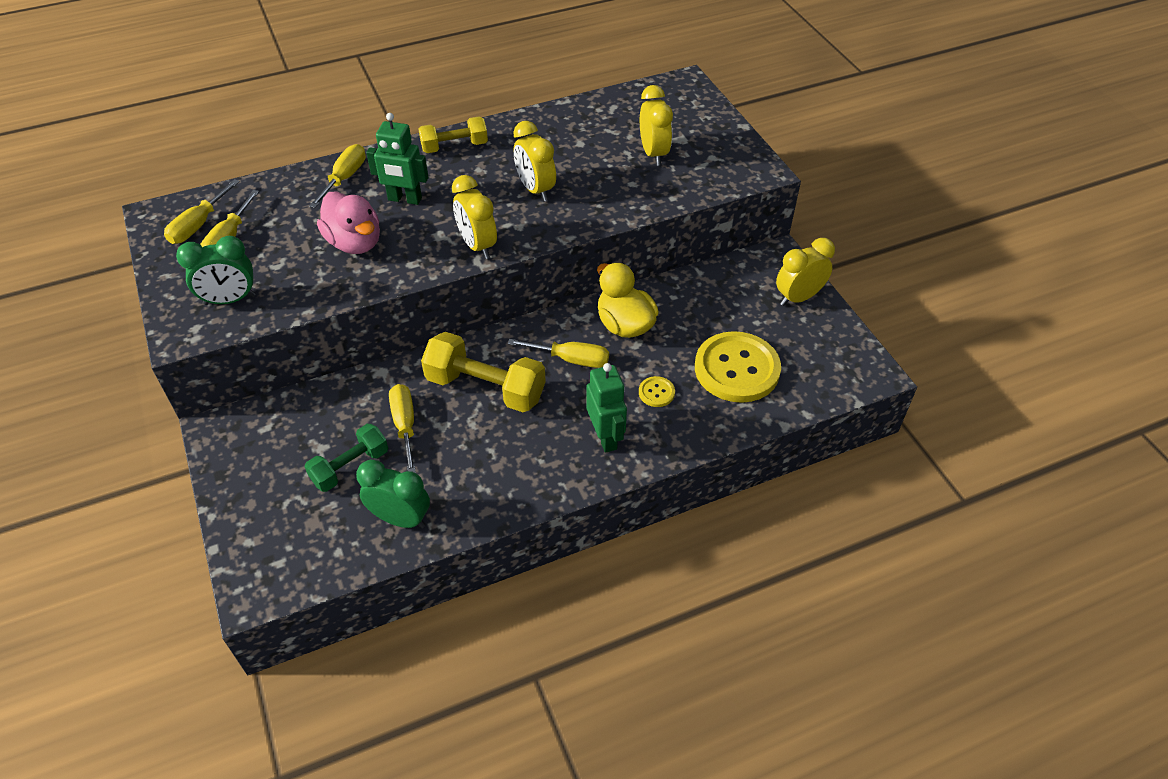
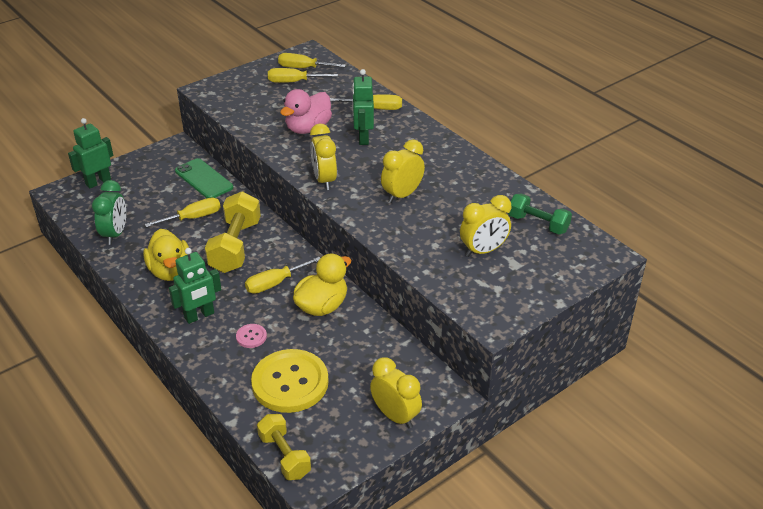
camera: 75 degrees right, 10 degrees down
(230, 300) = (238, 97): green clock -> none
(254, 535) = (98, 182): none -> green robot
(321, 405) = (204, 179): none -> green phone
(350, 467) = (154, 204): green dumbbell -> green dumbbell (538, 224)
(454, 147) = (436, 146): yellow dumbbell -> yellow dumbbell (284, 456)
(477, 245) = (324, 180): yellow clock -> yellow clock turned 60 degrees counterclockwise
(509, 460) = (170, 271): none -> yellow duck
(571, 359) = (275, 283): yellow screwdriver -> yellow screwdriver turned 60 degrees clockwise
(656, 392) = (251, 337): yellow button -> pink button

